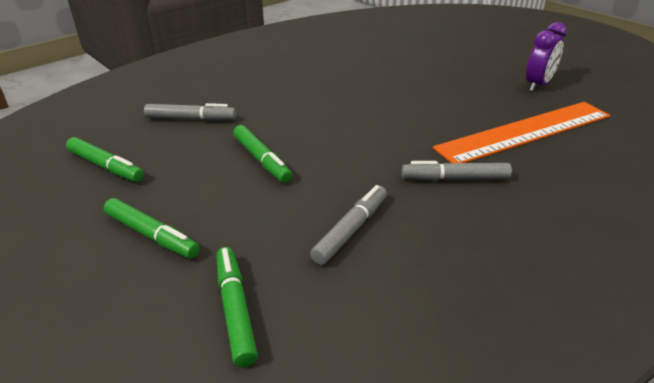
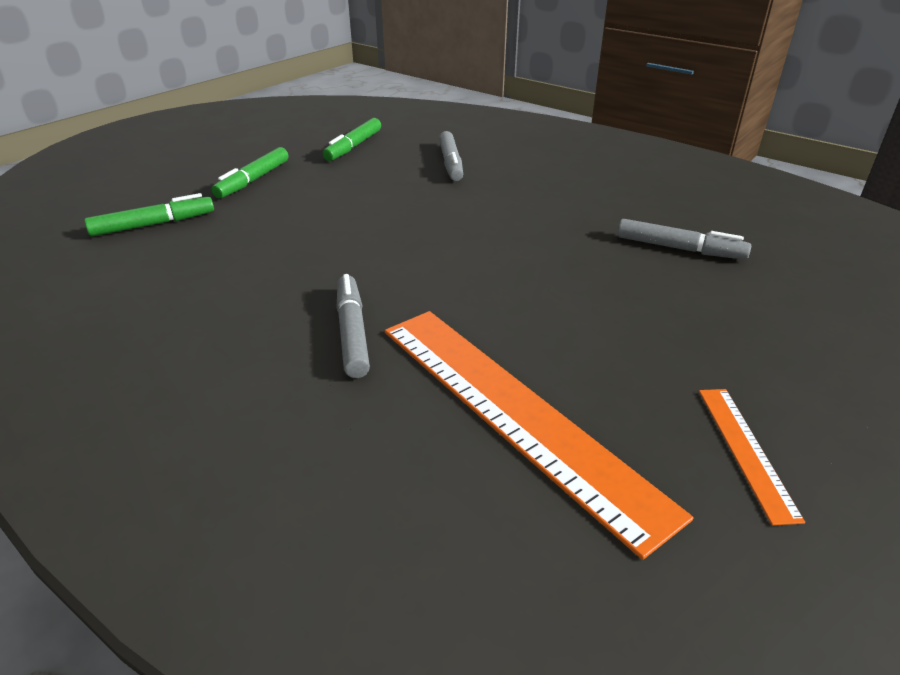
camera: 80 degrees right, 0 degrees up
(262, 159) = (377, 207): green marker -> none
(350, 230) = (249, 265): grey marker -> grey marker (679, 248)
(537, 85) = (745, 450): purple clock -> orange ruler

